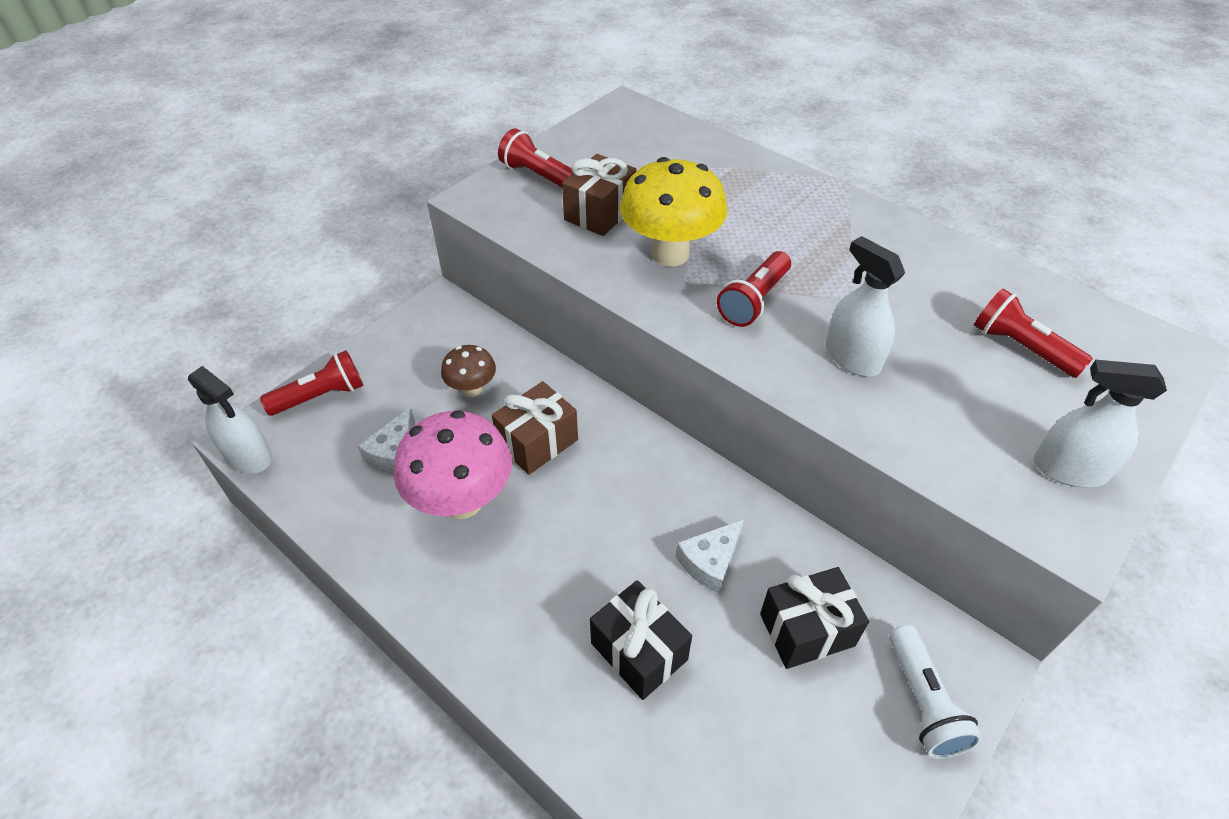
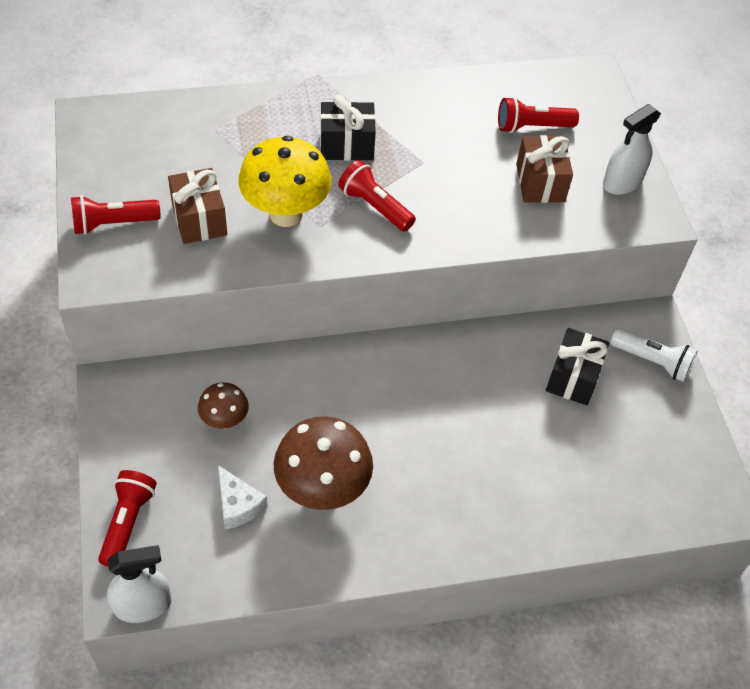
camera: 55 degrees left, 5 degrees up
(462, 501) = (322, 489): pink mushroom -> brown mushroom
(537, 442) = (314, 413): brown gift -> brown gift (540, 183)
(639, 651) = (518, 467): black gift -> black gift (346, 145)
(710, 561) = (492, 388): white cheese -> none
(754, 300) = (375, 207): red flashlight -> red flashlight turned 150 degrees clockwise
(852, 357) = (467, 201): white spray bottle -> none

